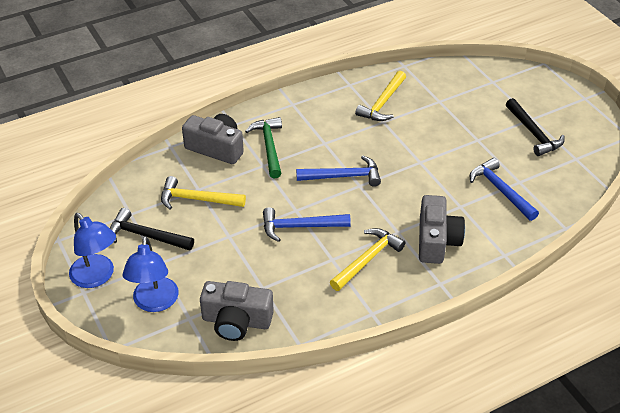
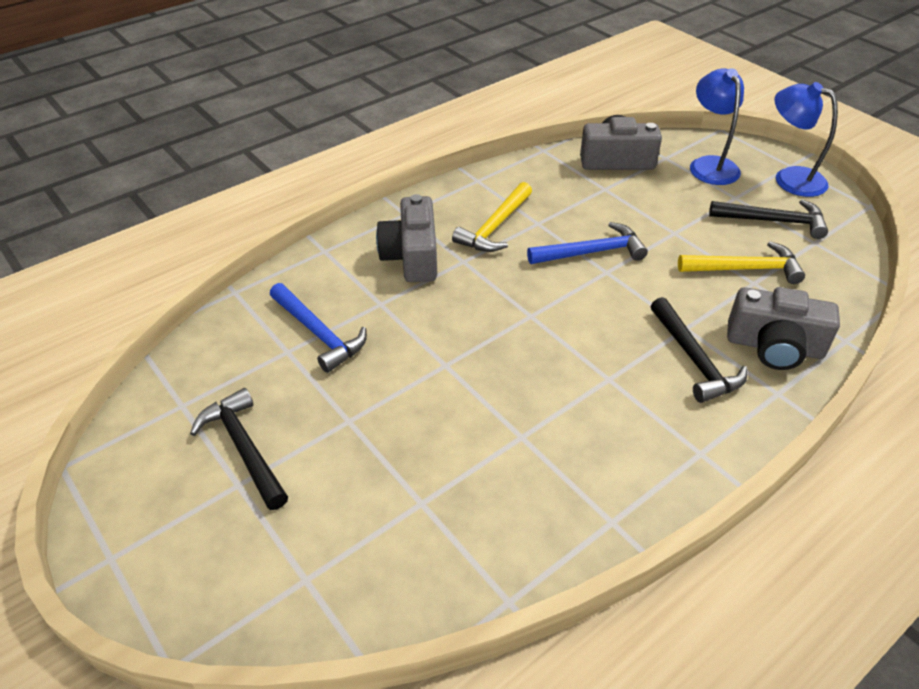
camera: 170 degrees right, 0 degrees up
(269, 146) = (694, 359): green hammer -> black hammer
(343, 176) = (558, 325): blue hammer -> none
(382, 103) = (532, 480): yellow hammer -> none

